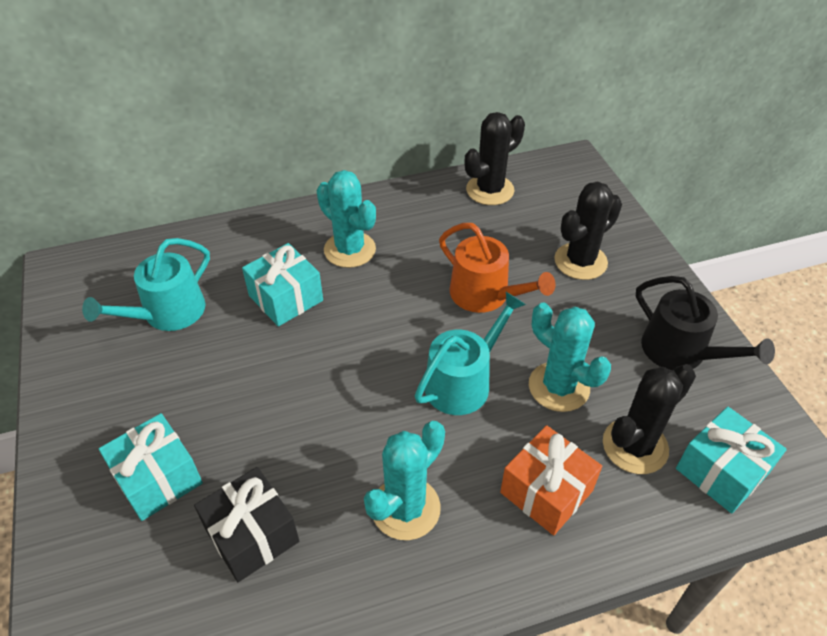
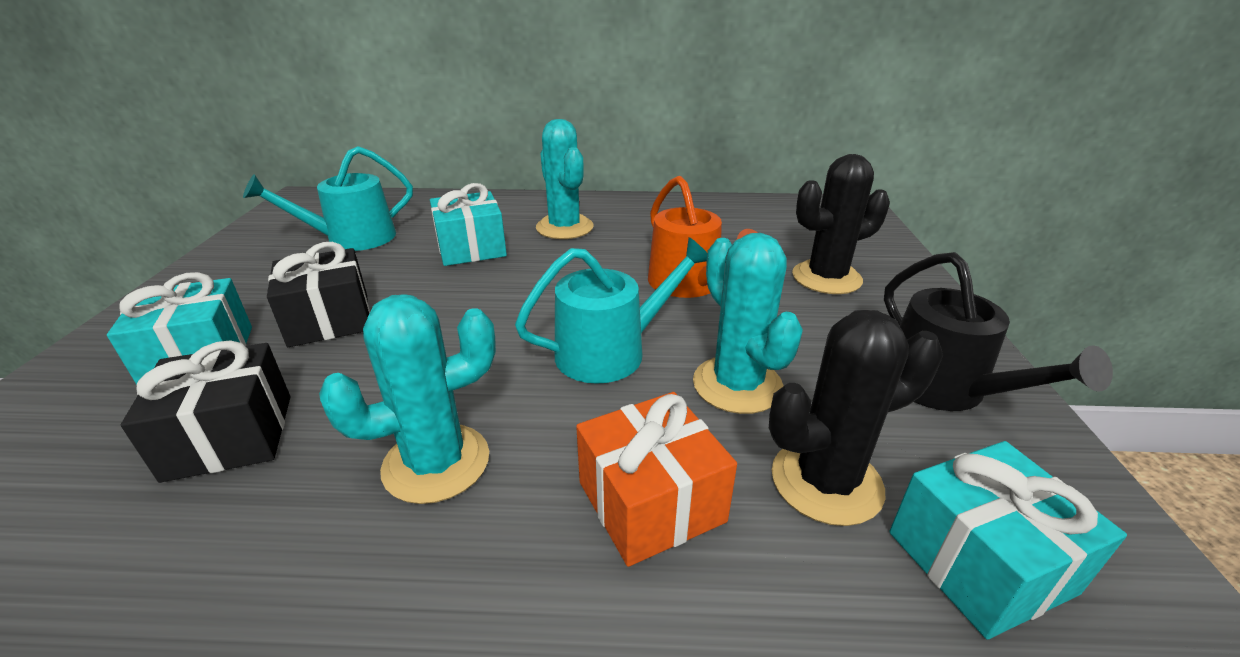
camera: 20 degrees right, 15 degrees down
(230, 412) = (329, 319): none -> black gift
(490, 190) = (744, 211): black cactus -> none

